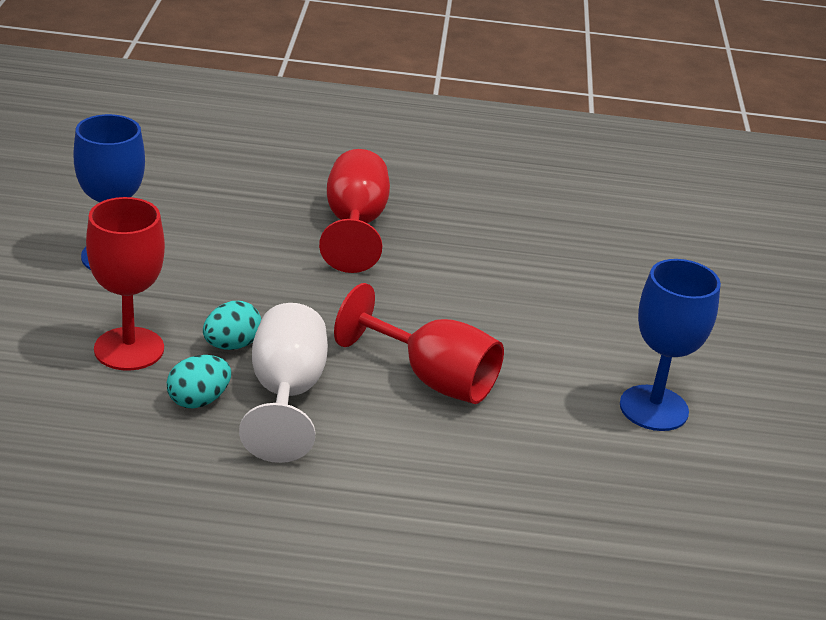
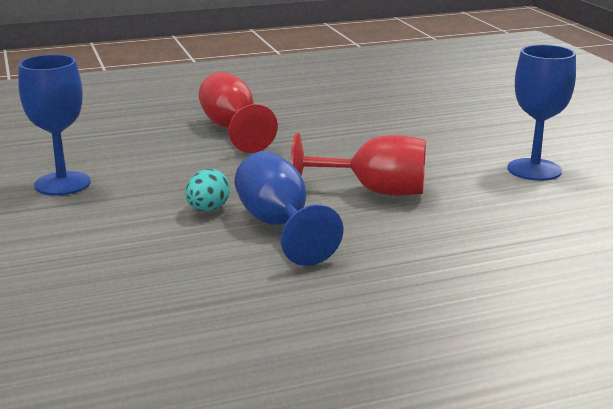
camera: 20 degrees left, 10 degrees down
(129, 349) = (127, 231): red goblet -> none
(198, 400) = (214, 246): turquoise egg -> none
(286, 395) = (279, 226): white goblet -> blue goblet

